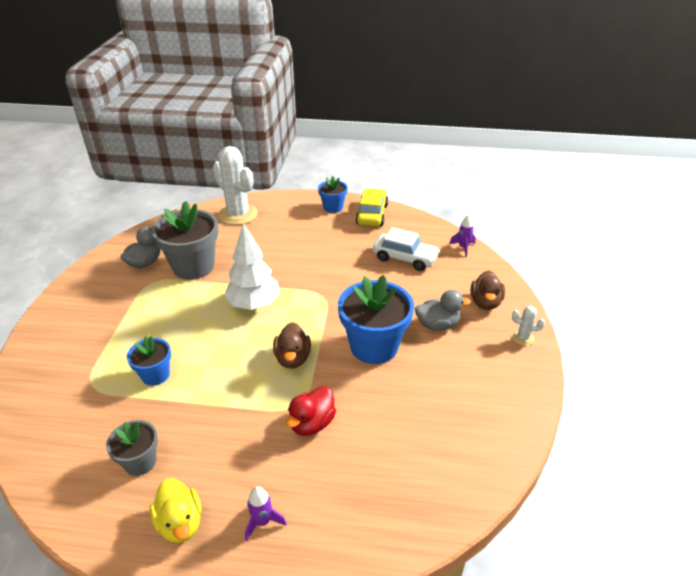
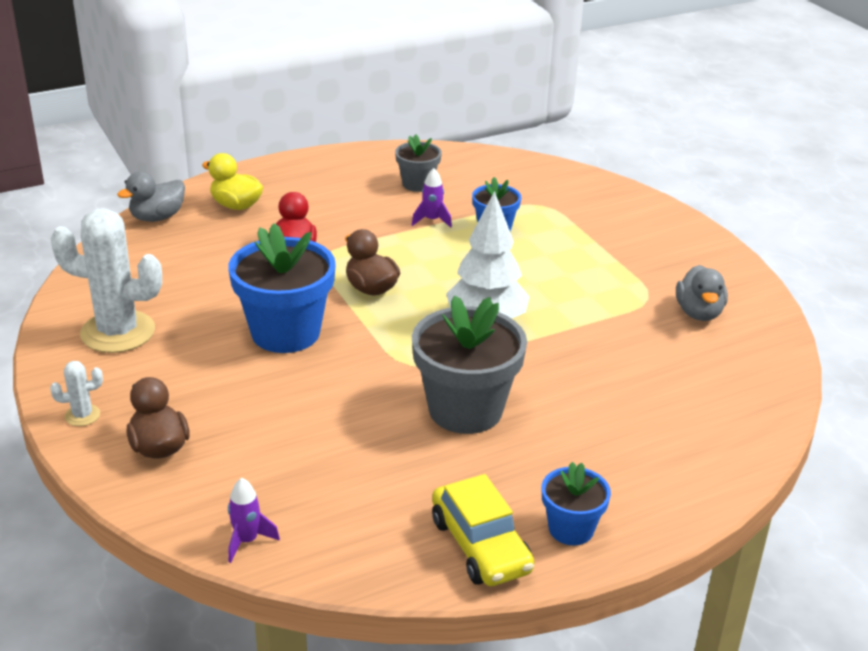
camera: 145 degrees right, 5 degrees down
(180, 523) = (340, 172): yellow duck -> yellow duck (236, 205)
(193, 266) = (632, 333): grey flower pot -> grey flower pot (465, 410)
(238, 215) = (705, 437): white cactus -> white cactus (118, 332)
(262, 522) = (276, 190): purple rocket -> purple rocket (432, 220)
(405, 258) = (339, 473): white car -> none
(437, 325) = (217, 388): grey duck -> grey duck (157, 217)

